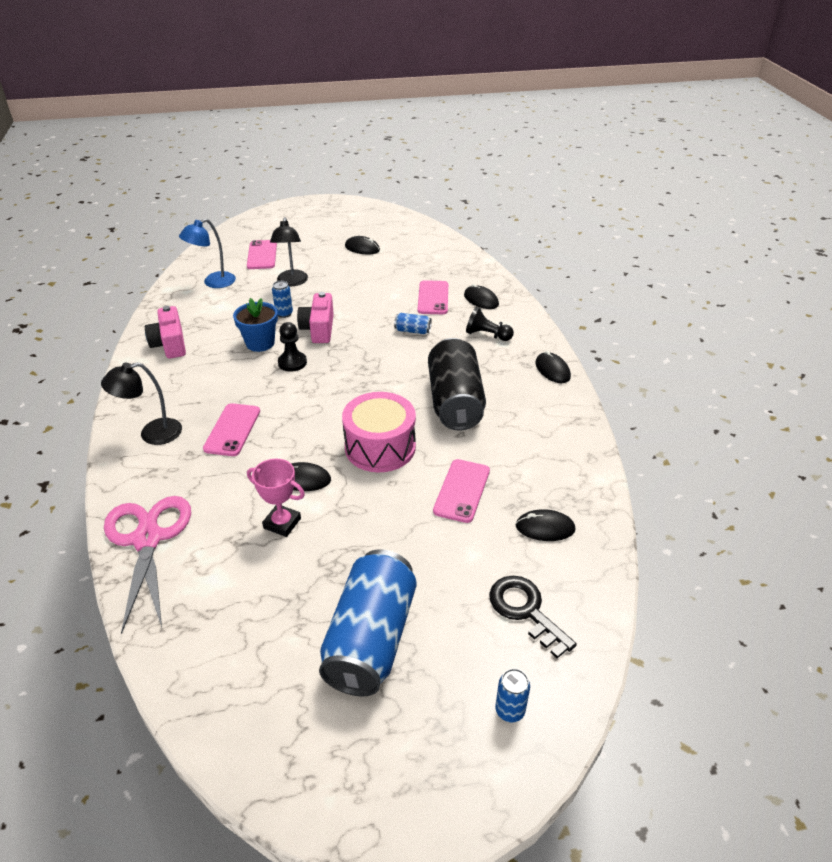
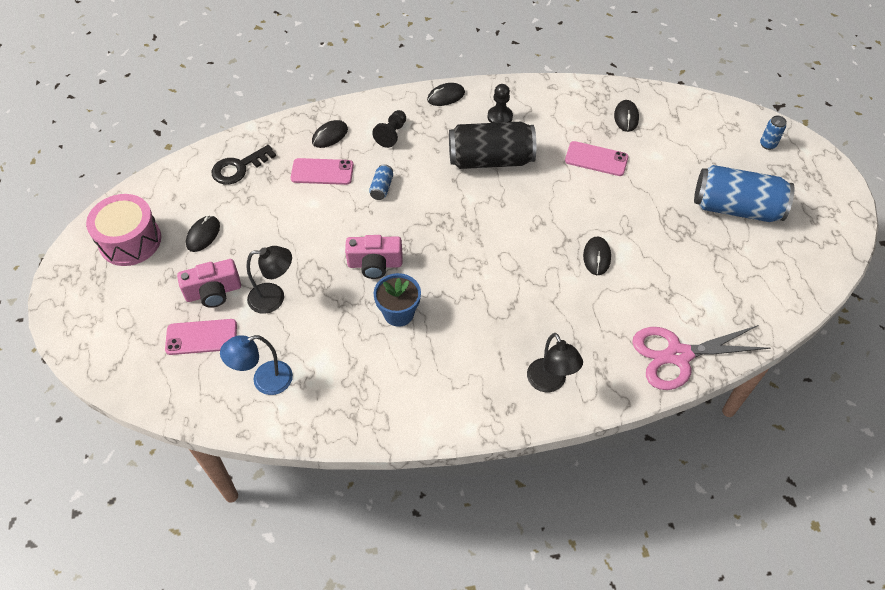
camera: 90 degrees left, 15 degrees up
(170, 344) = (398, 400): pink camera -> pink camera (213, 292)
(213, 282) = (264, 381): blue lamp -> blue lamp turned 105 degrees clockwise
(232, 430) = (539, 317): pink phone -> none
(282, 523) = (646, 266): pink trophy -> none
(284, 314) = (342, 298): blue can -> none
(292, 362) = (434, 281): black pawn -> black pawn (500, 117)
(380, 447) = (553, 208): pink drum -> pink drum (130, 241)
(525, 610) = (697, 132): black key -> black key (239, 168)

